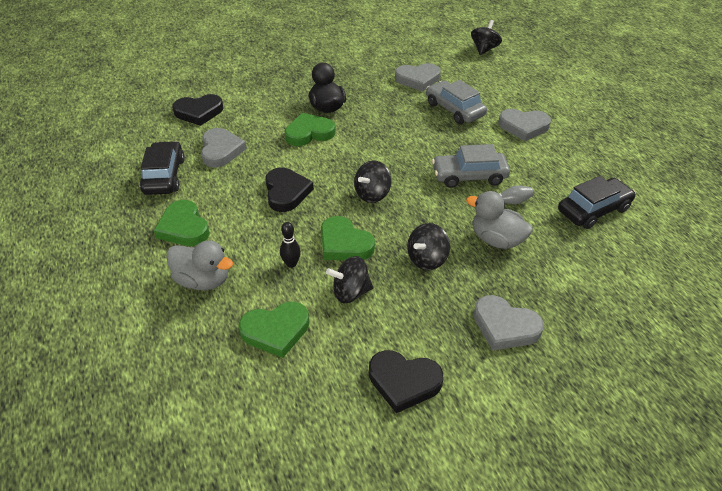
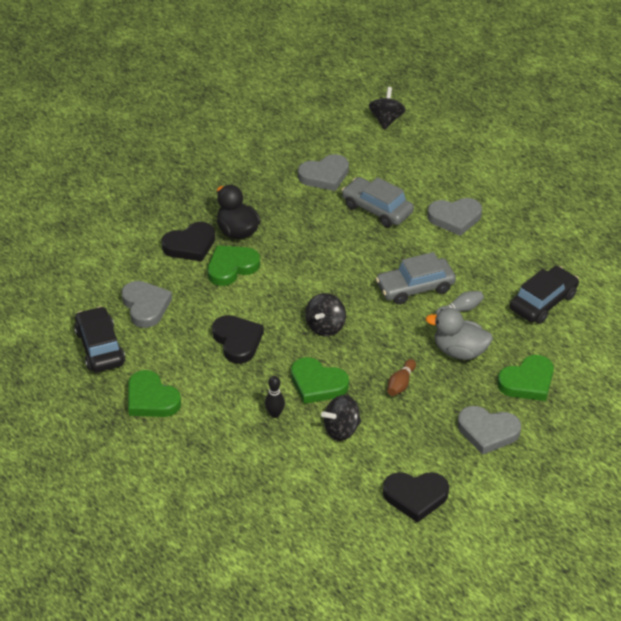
camera: 15 degrees left, 0 degrees up
(199, 112) = (96, 263): black heart -> black heart (190, 245)
(203, 280) = (198, 447): grey duck -> none
(276, 331) = (288, 478): green heart -> green heart (527, 382)
(427, 259) = (401, 384): black spinning top -> brown bowling pin

